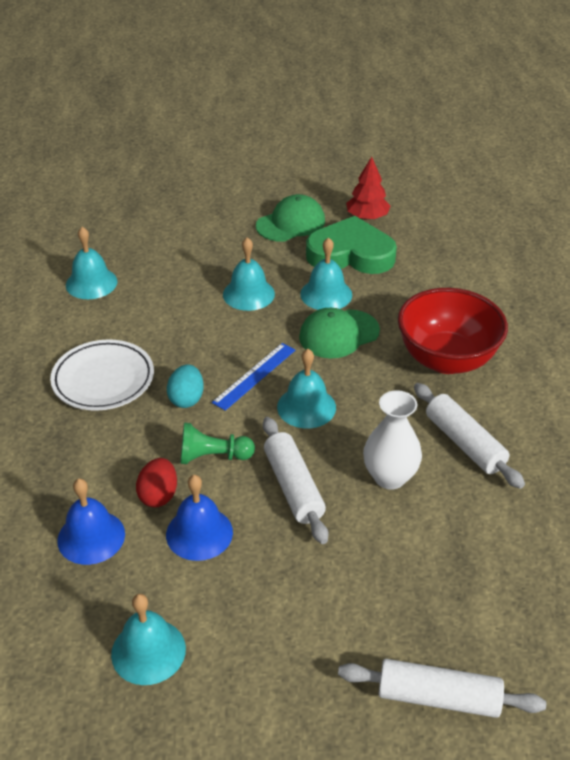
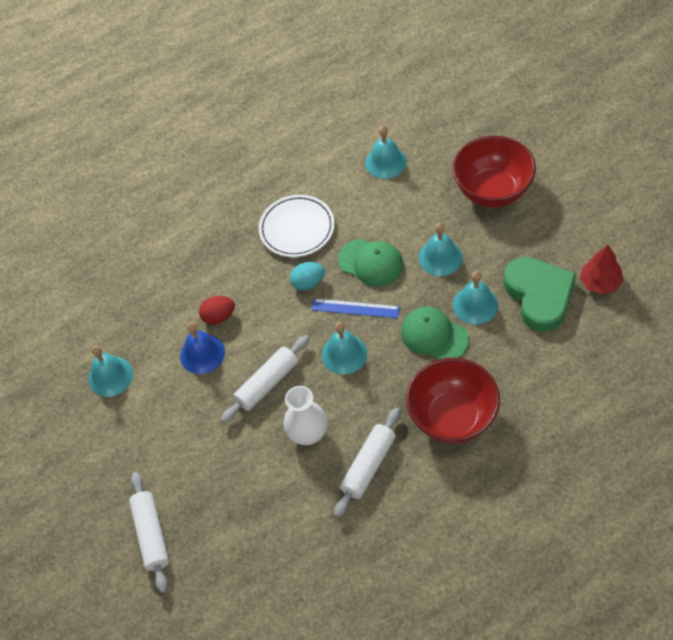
camera: 70 degrees right, 15 degrees up
(91, 537) = (170, 303): blue bell -> none
(205, 233) = (492, 191): none -> red bowl
(212, 456) = (266, 326): green pawn -> none
(291, 223) = (549, 236): green cap -> green cap (371, 262)

